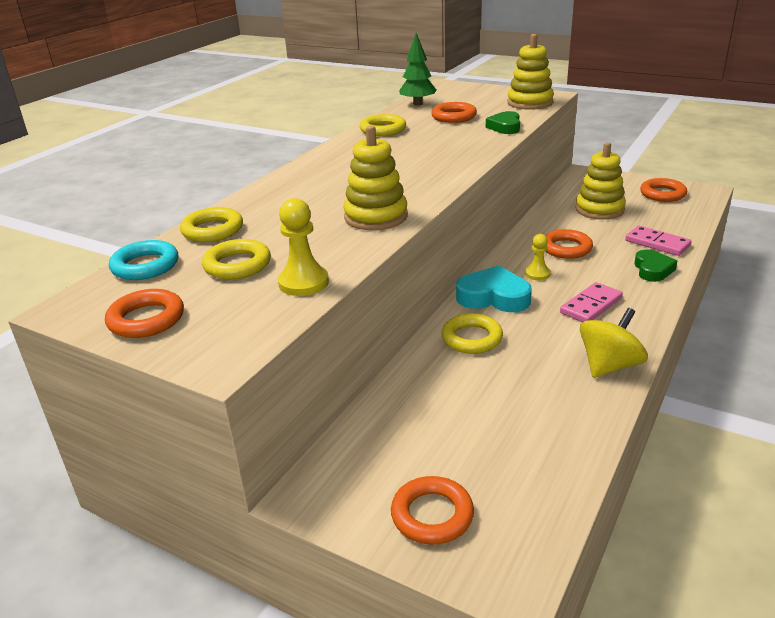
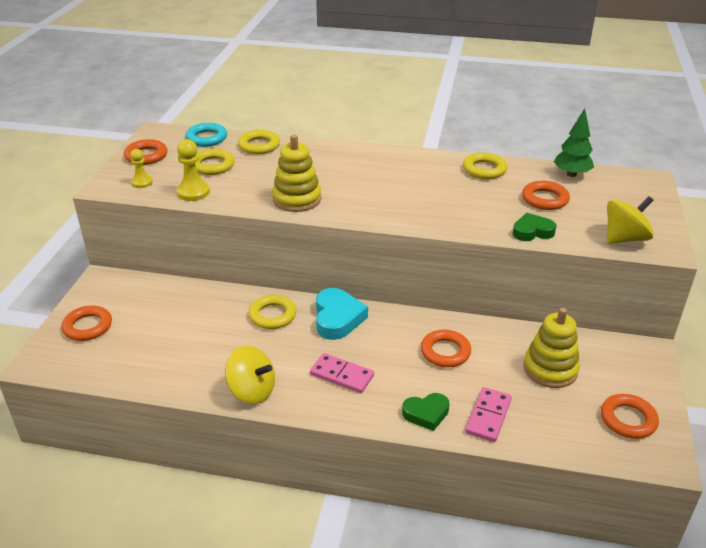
camera: 70 degrees right, 5 degrees up
(530, 103) = (625, 238): yellow stacking toy -> yellow spinning top
(537, 274) = (386, 338): yellow pawn -> yellow pawn (142, 182)

